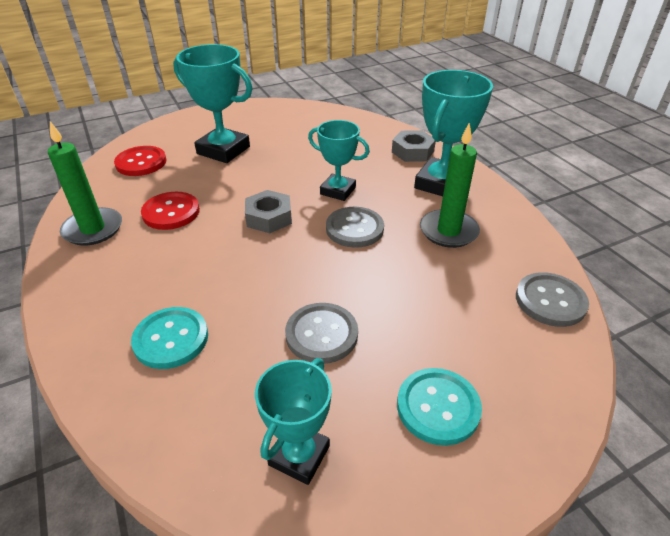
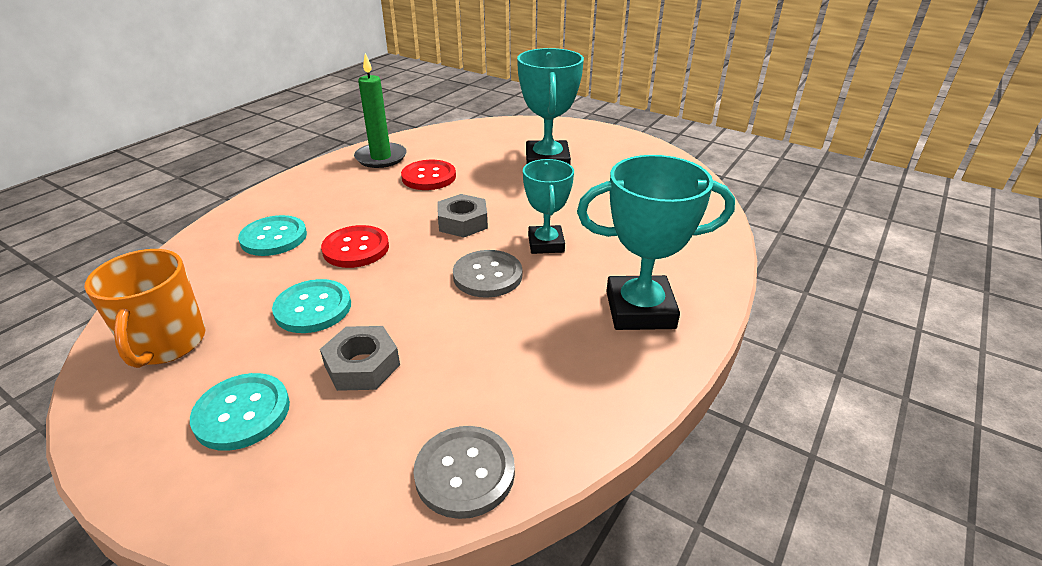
camera: 60 degrees right, 5 degrees down
(141, 163) = (486, 138): red button -> red button (356, 248)
(299, 455) = (166, 343): turquoise trophy -> orange mug
(321, 334) = (313, 308): grey button -> turquoise button
(412, 151) = (688, 268): grey nut -> grey nut (362, 365)
(448, 231) = (542, 343): green candle -> none

